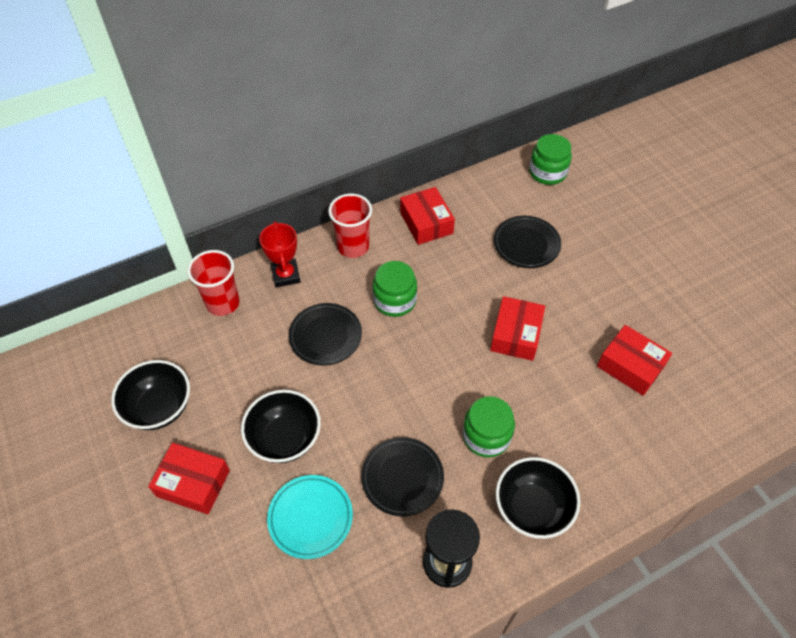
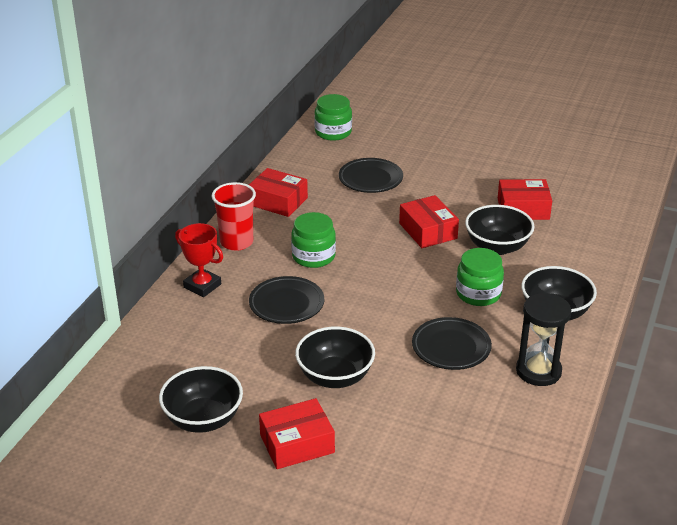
camera: 40 degrees left, 20 degrees down
(223, 303) = (169, 329): red cup -> none
(310, 518) = (415, 406): turquoise plate -> none
(558, 395) = (497, 247): none -> black bowl

